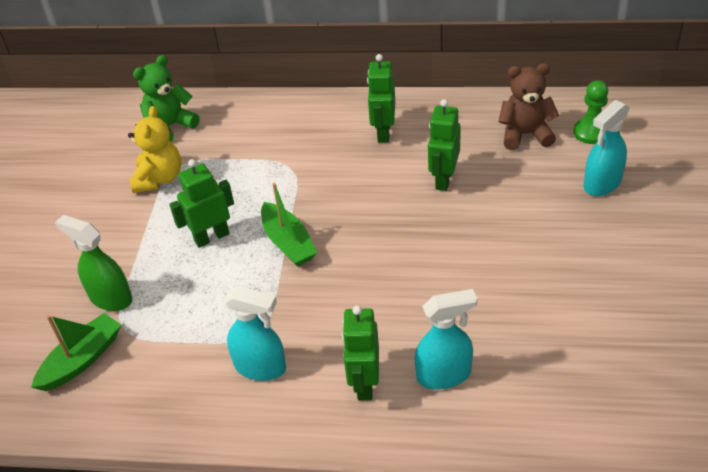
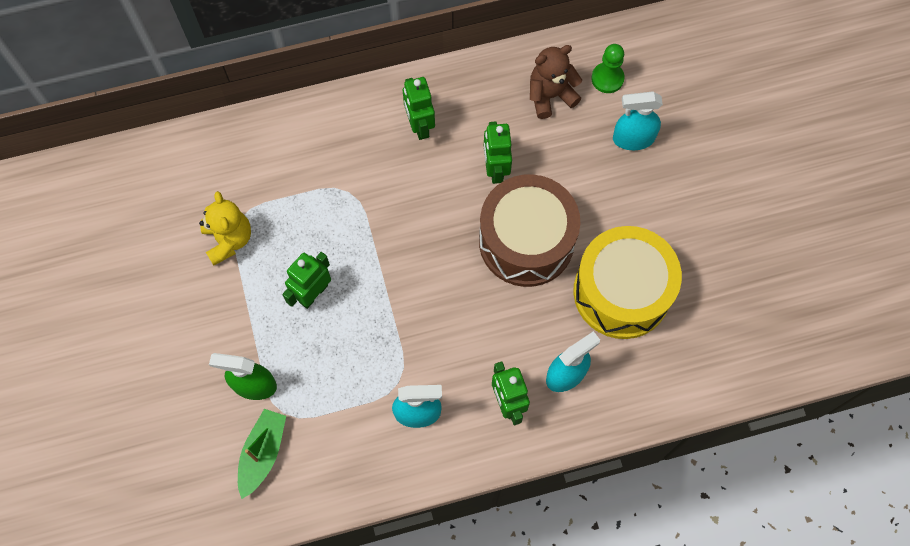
camera: 25 degrees left, 25 degrees up
(170, 126) = (206, 171): green teddy bear -> none
(288, 243) = (385, 280): green boat -> none
(450, 243) = (526, 241): none -> brown drum
(540, 312) = (621, 292): none -> yellow drum
(602, 184) = (633, 139): turquoise spray bottle -> turquoise spray bottle turned 60 degrees clockwise

